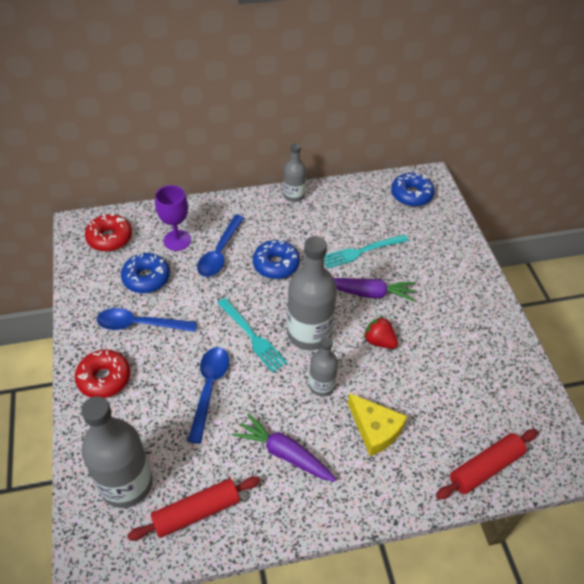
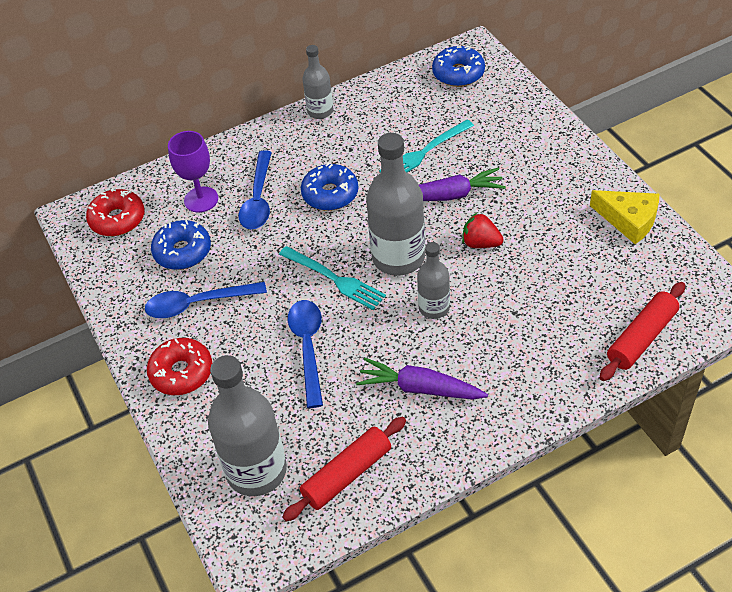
camera: 10 degrees left, 0 degrees up
(375, 429) = (510, 334): yellow cheese -> yellow cheese (629, 220)

